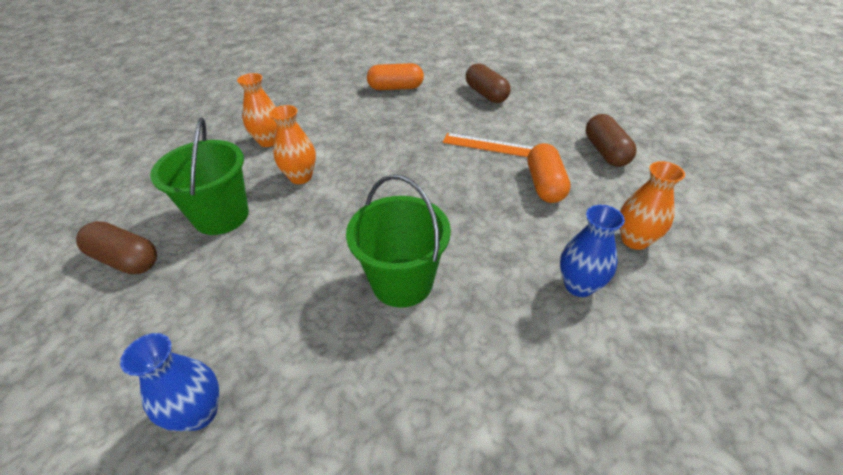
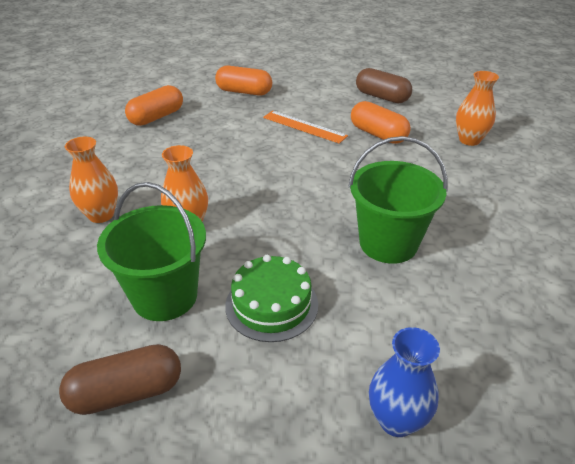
camera: 45 degrees left, 5 degrees down
(261, 266) = (271, 304): none -> green cake
(486, 94) = (244, 92): brown capsule -> orange capsule
(489, 145) = (304, 126): orange ruler -> orange ruler turned 60 degrees clockwise
(579, 285) = (480, 180): blue vase -> none

